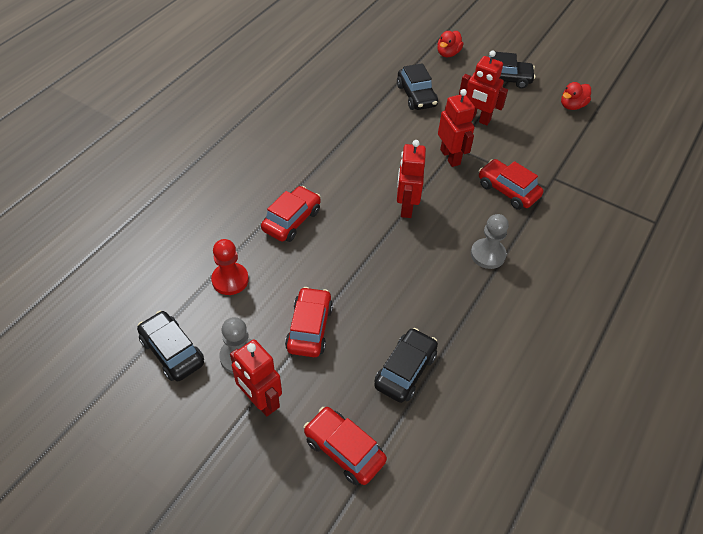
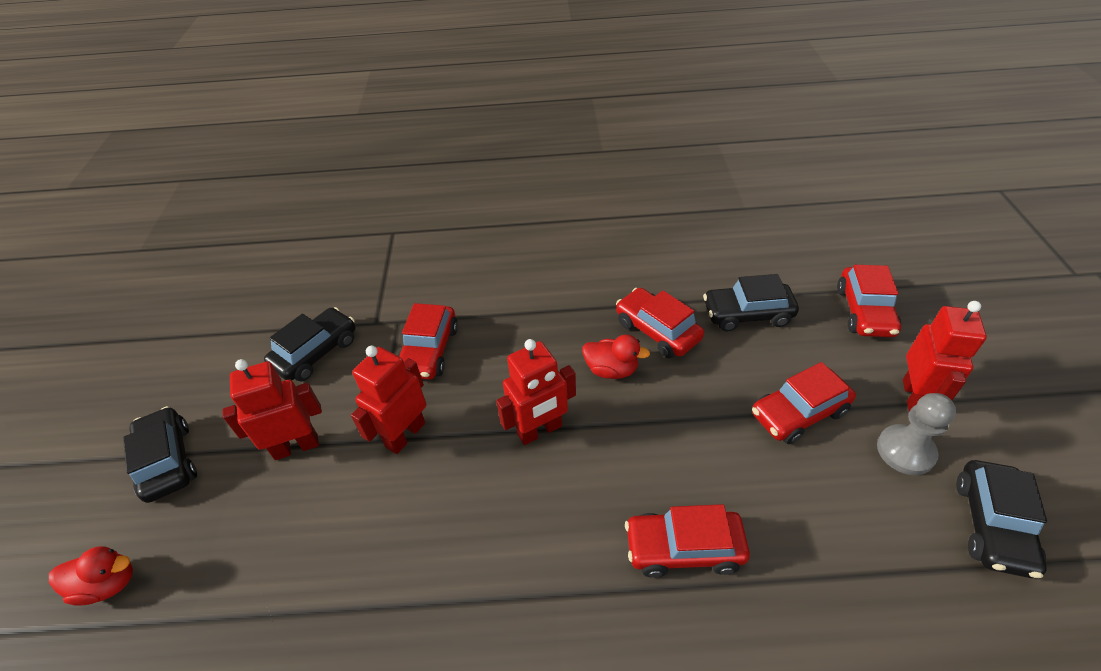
camera: 120 degrees left, 5 degrees down
(230, 280) = (845, 546): red pawn -> none
(416, 96) = (273, 560): black car -> black car (316, 352)
(433, 307) = (657, 330): none -> red car
(477, 119) = (296, 446): red robot -> red robot turned 105 degrees counterclockwise
(487, 254) = (547, 323): grey pawn -> none
(572, 106) = (209, 359): red duck -> red duck (611, 370)

